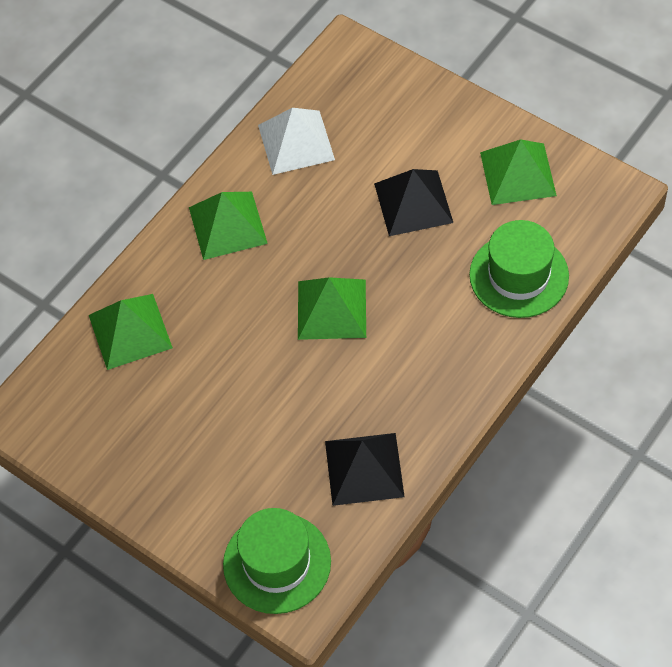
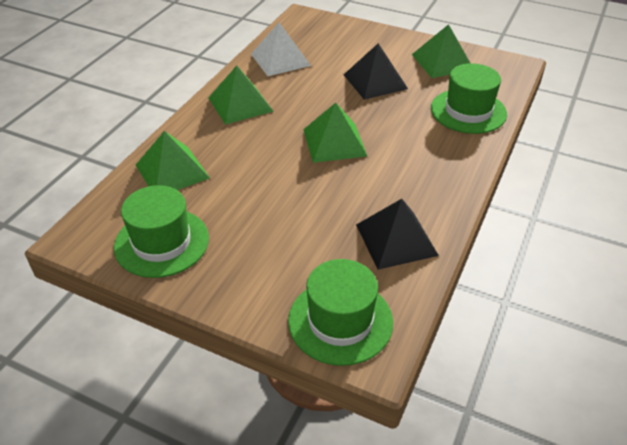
camera: 15 degrees left, 15 degrees down
(108, 436) = (162, 242): none -> green hat

